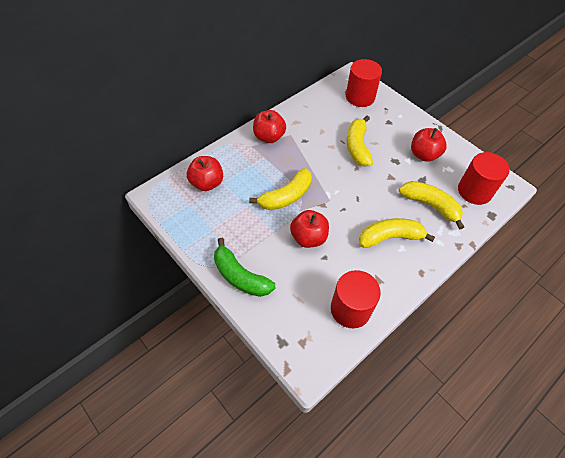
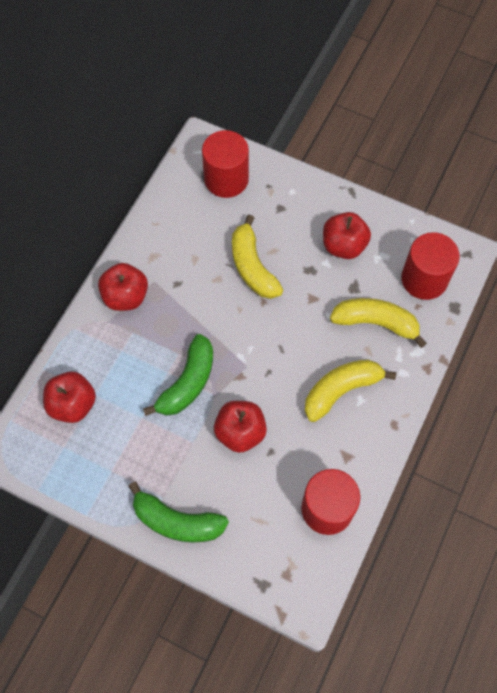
camera: 20 degrees left, 10 degrees up
(286, 196) = (187, 383): yellow banana -> green banana

